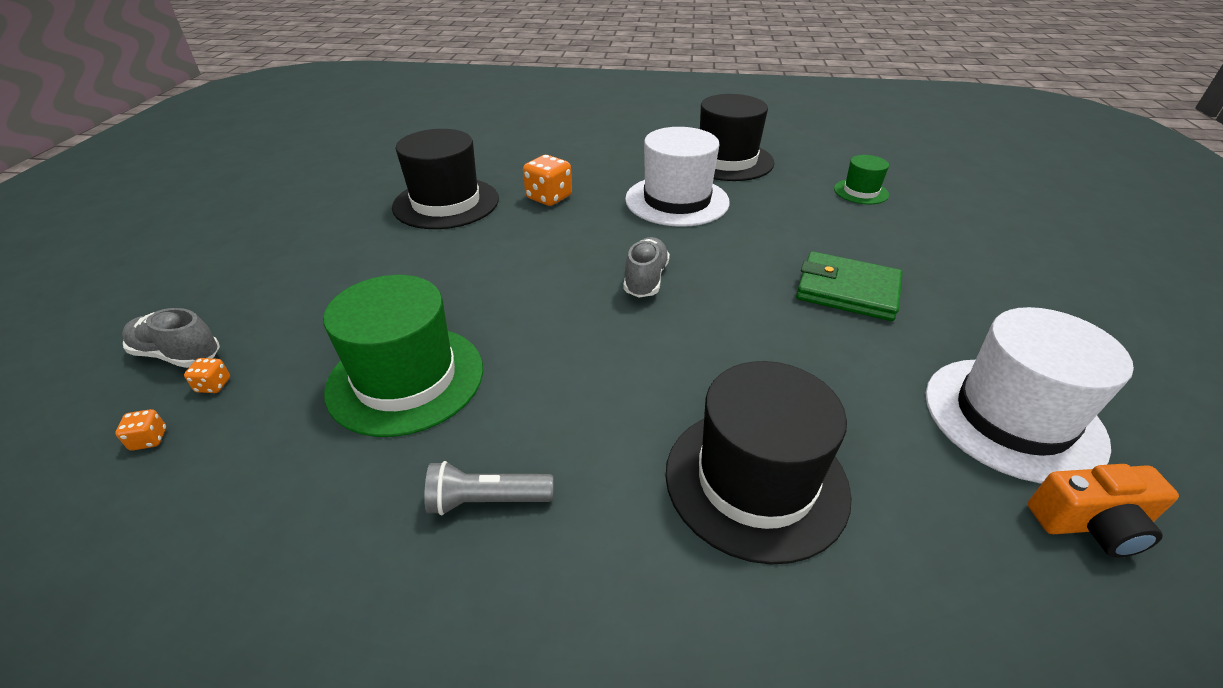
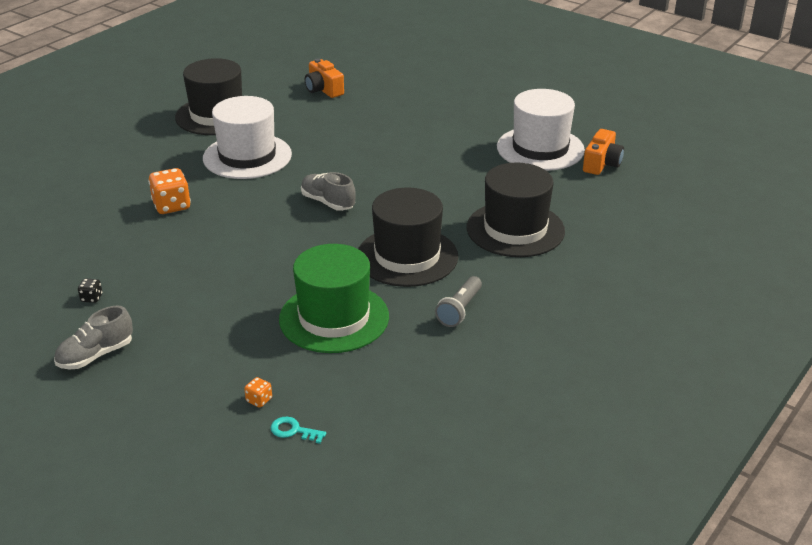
camera: 60 degrees left, 5 degrees down
(149, 439) = (293, 430): orange dice -> turquoise key
(178, 354) = (201, 416): grey shoe -> grey shoe (95, 355)
(370, 218) = (91, 298): none -> black dice
(446, 203) = (115, 255): black hat -> black hat (407, 256)
(847, 291) = (413, 143): green wallet -> none
(861, 192) = (323, 90): green hat -> orange camera

